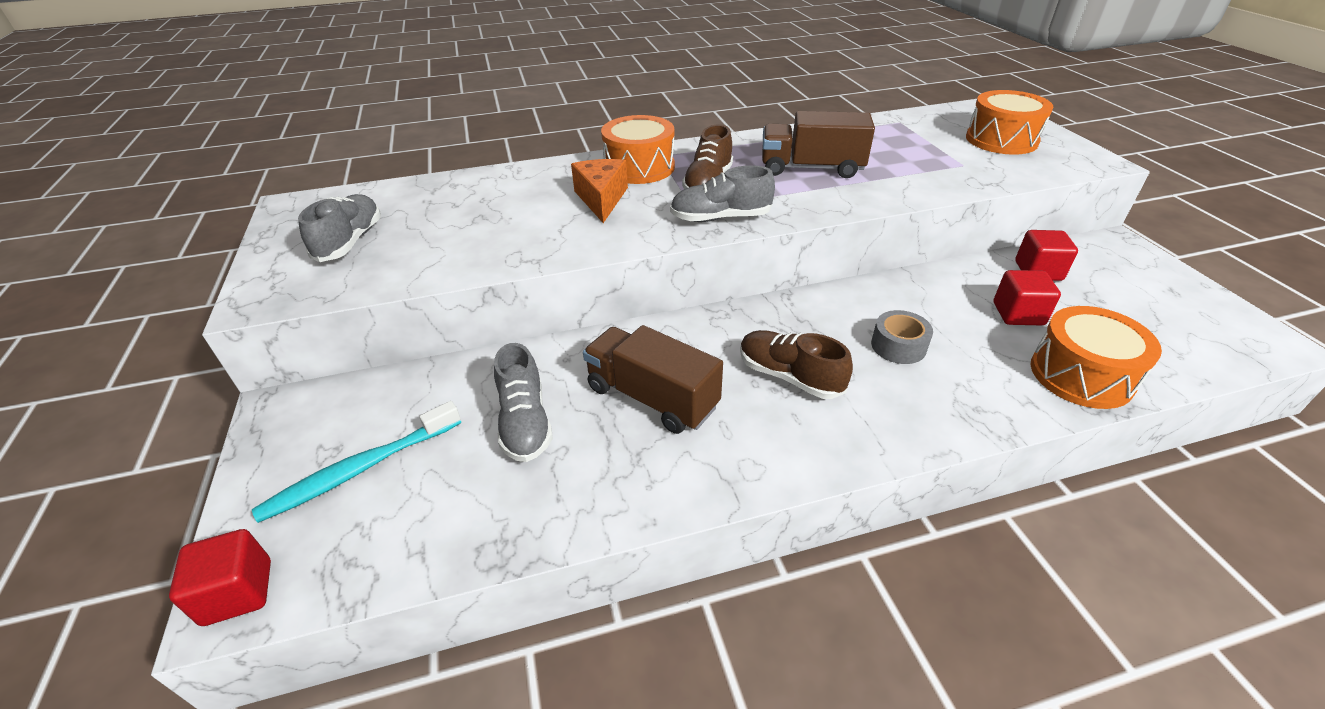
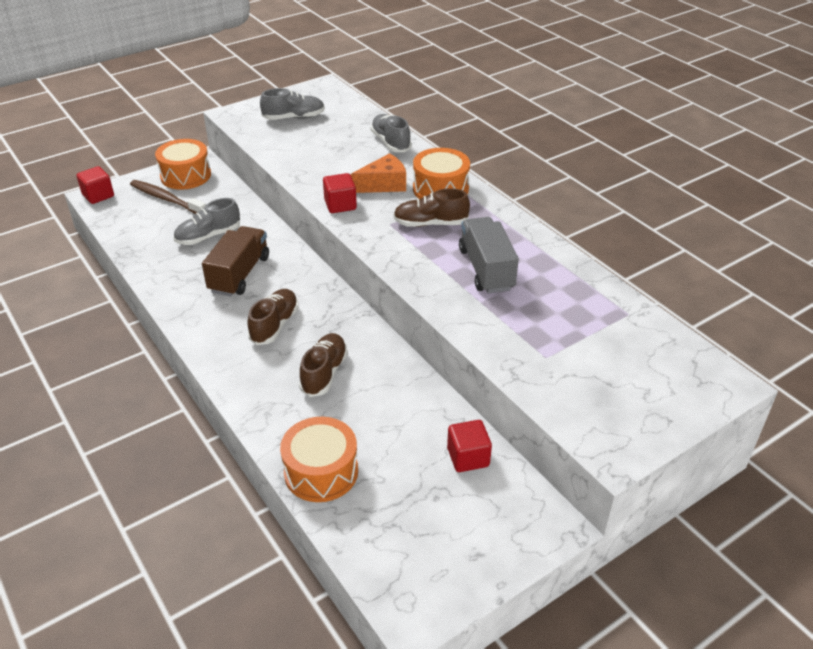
camera: 70 degrees right, 0 degrees up
(360, 469) = (166, 199): turquoise toothbrush -> brown toothbrush
(720, 218) = (380, 237): grey shoe -> grey shoe (390, 142)
(811, 168) = (486, 269): brown truck -> grey truck
(898, 346) = (324, 373): grey tape -> brown shoe
(1001, 140) = (627, 384): orange drum -> orange drum (186, 176)
(1018, 314) = (391, 440): red cube -> red cube (340, 205)

